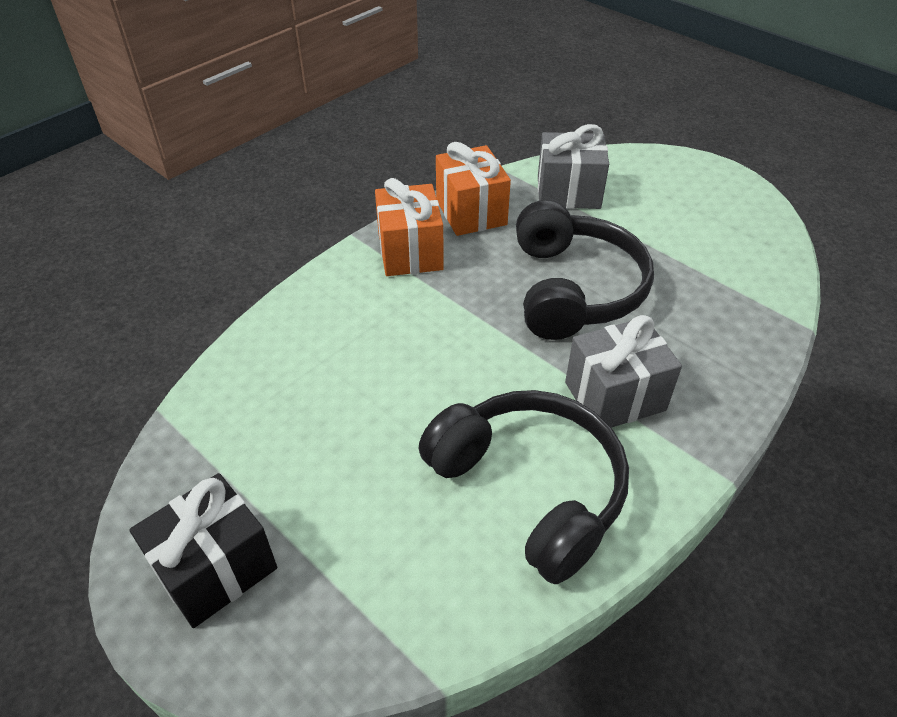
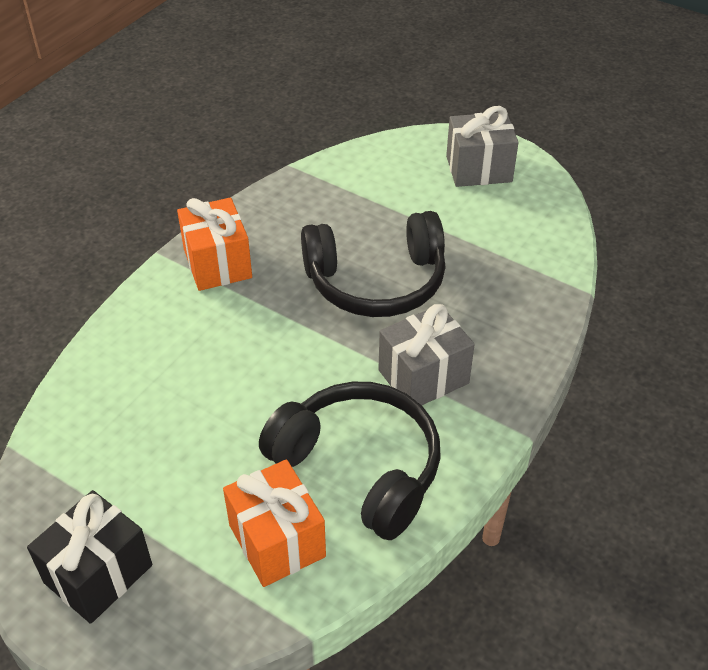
camera: 10 degrees left, 0 degrees up
(471, 212) = (270, 216): orange gift -> orange gift (277, 540)
(568, 192) = (360, 185): grey gift -> grey gift (479, 169)
(574, 289) = (376, 281): black headphones -> black headphones turned 90 degrees clockwise

